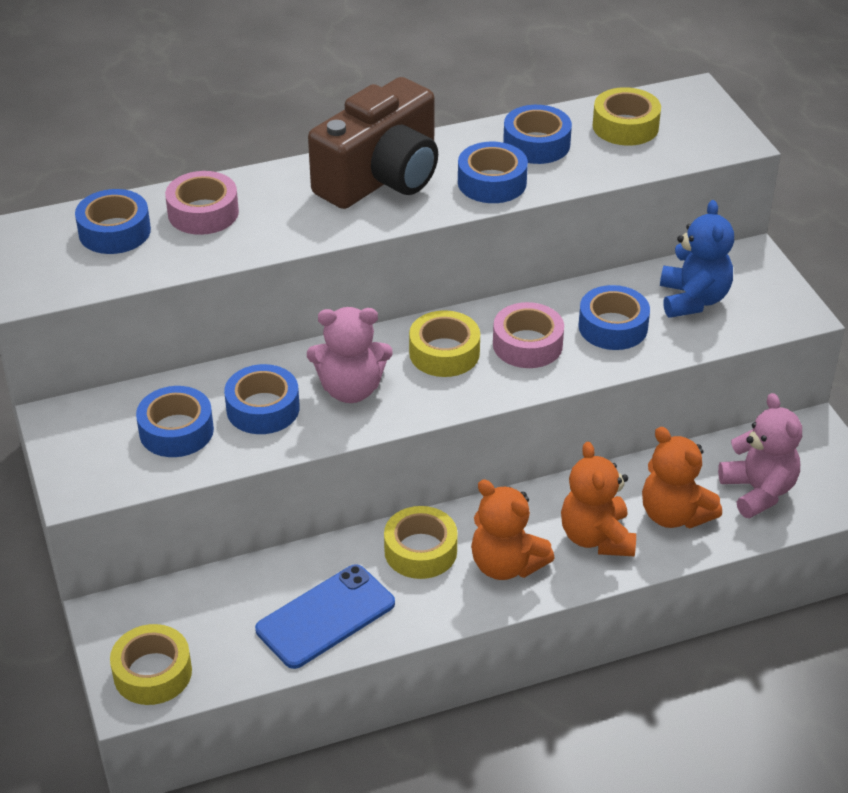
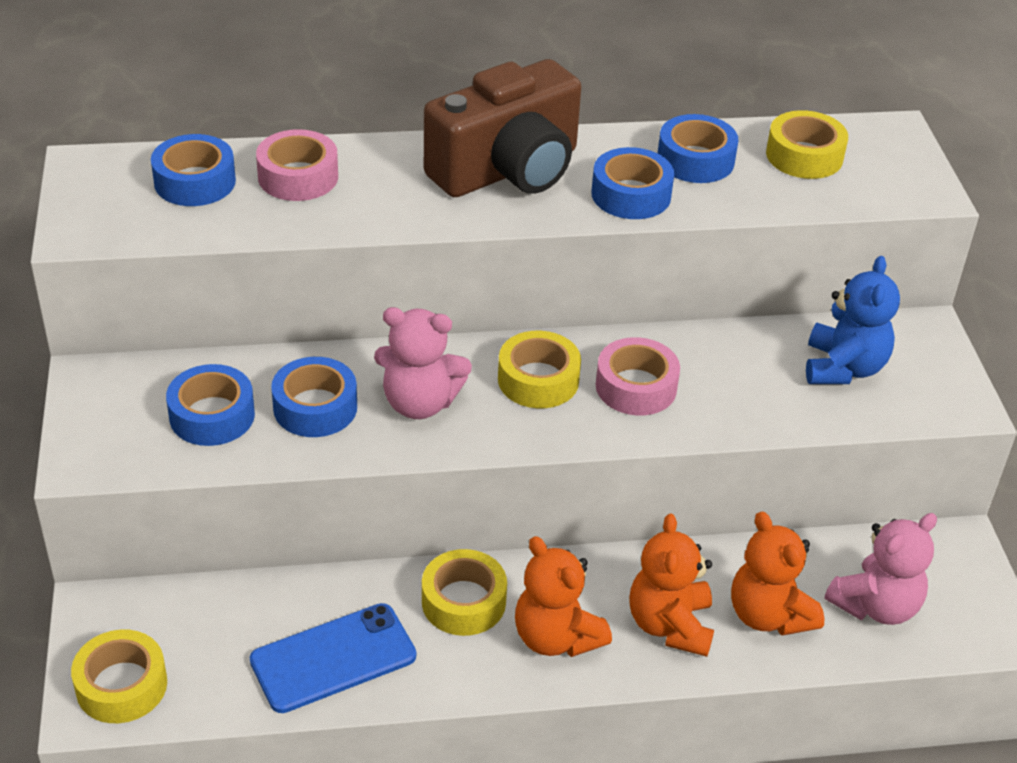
camera: 10 degrees right, 0 degrees up
(613, 327) = (740, 383): blue tape -> none
(758, 491) = (875, 606): pink teddy bear -> pink teddy bear turned 60 degrees clockwise

